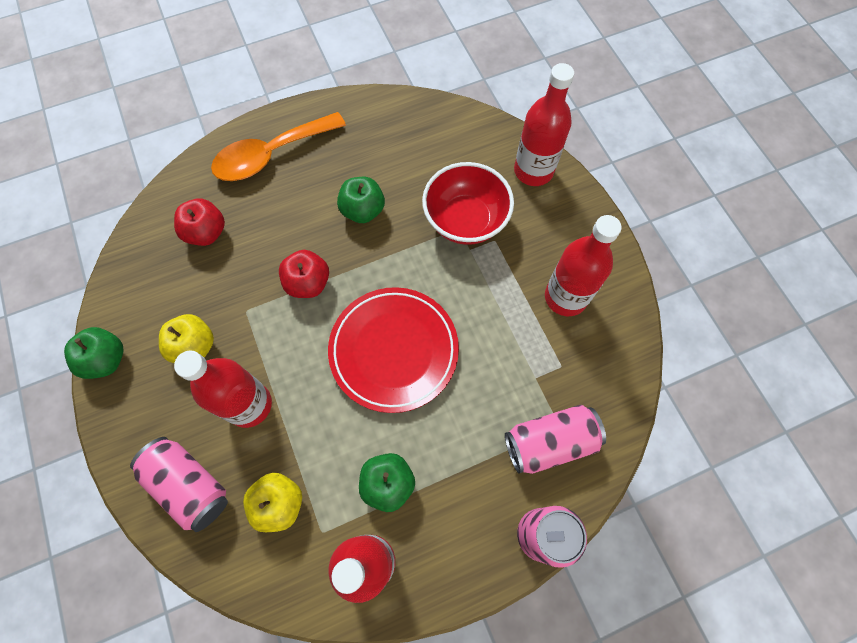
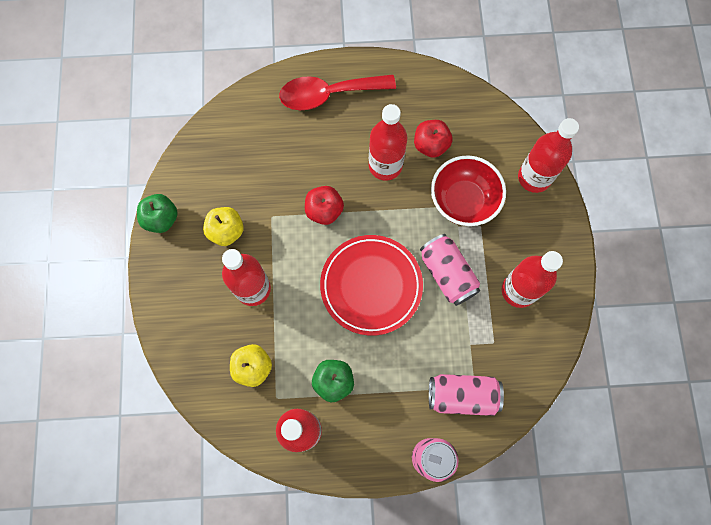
camera: 20 degrees right, 5 degrees up
(189, 485) = (195, 332): pink can -> pink can (447, 274)
(206, 232) = (260, 143): red apple -> red apple (430, 145)
(271, 155) = (328, 94): orange spoon -> red spoon
(363, 210) = (385, 165): green apple -> red bottle

